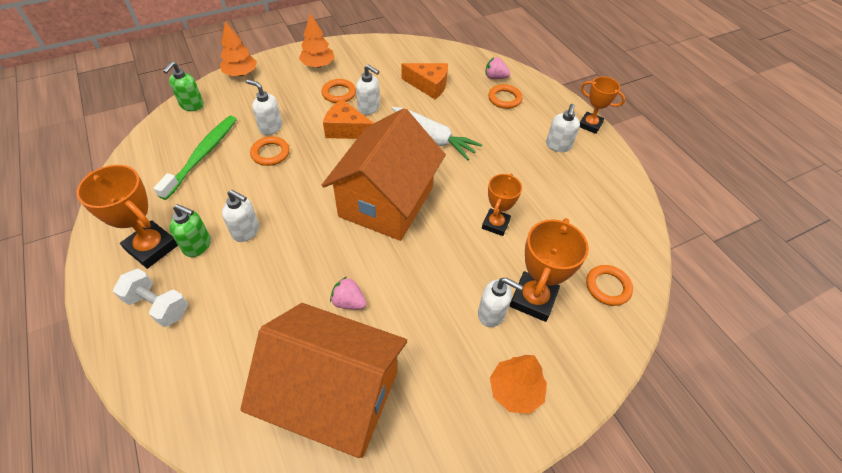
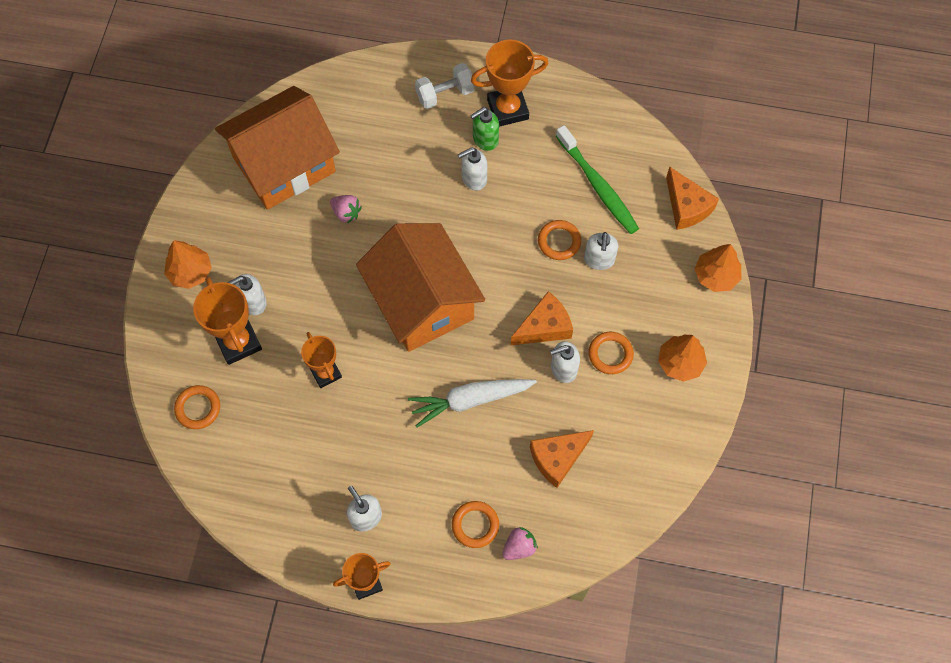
camera: 130 degrees right, 15 degrees up
(191, 105) = (686, 207): green soap dispenser -> orange cheese
(270, 127) = (599, 260): white soap dispenser -> white soap dispenser turned 120 degrees clockwise
(348, 302) = (346, 213): pink strawberry -> pink strawberry turned 60 degrees clockwise

